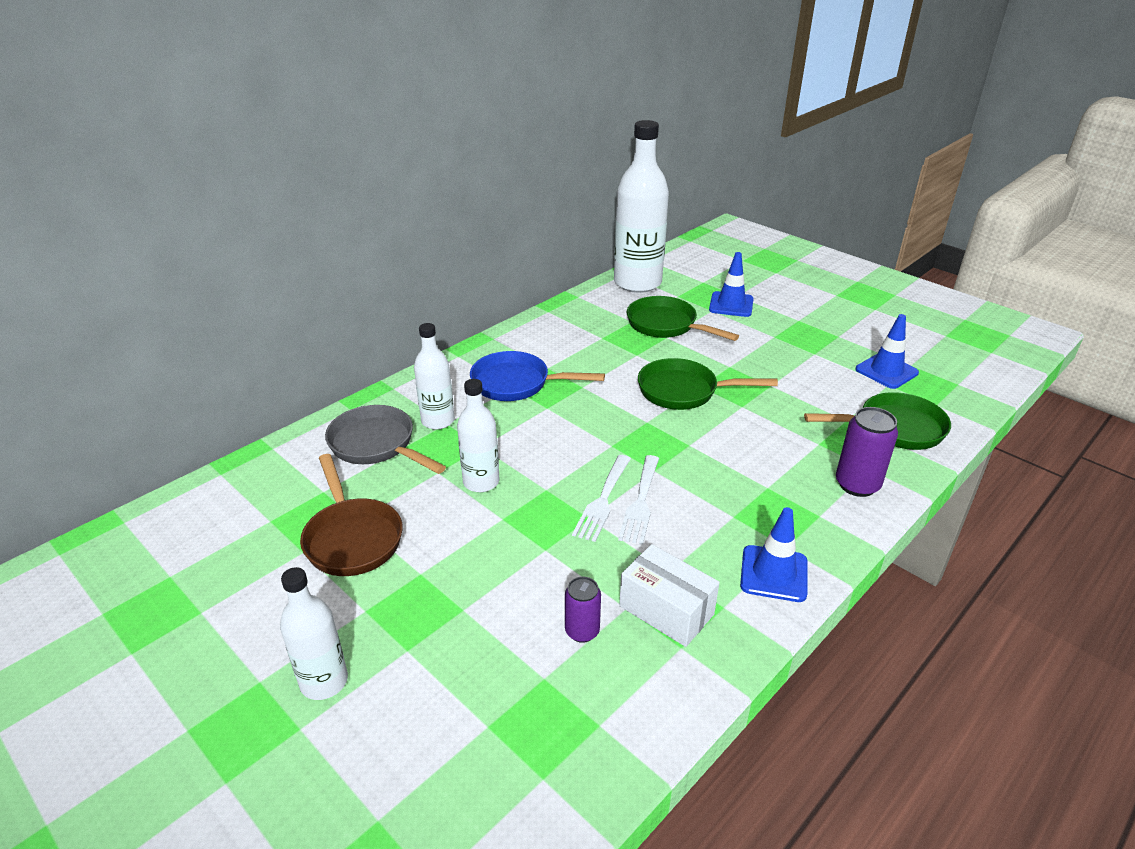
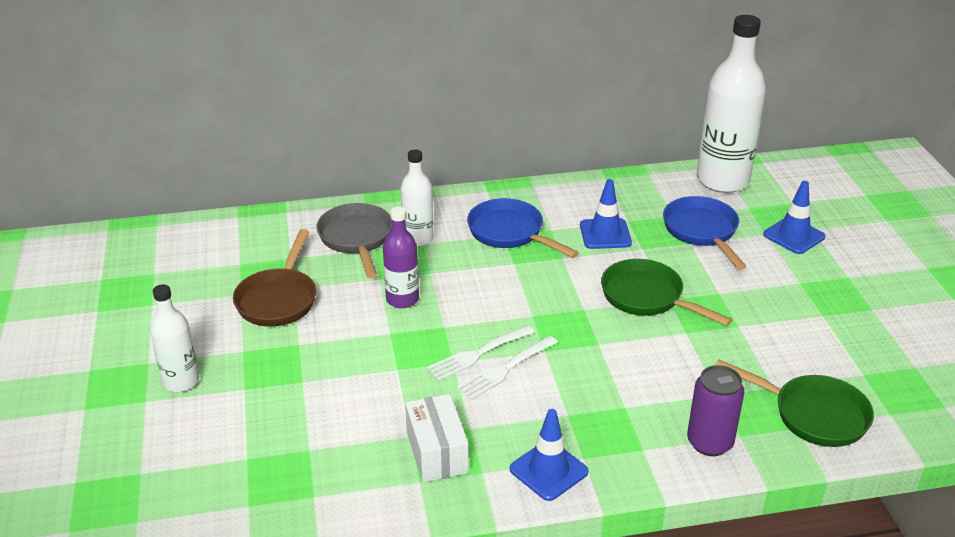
camera: 35 degrees right, 0 degrees up
(481, 482) = (402, 299): white bottle -> purple bottle
(582, 631) = (364, 435): purple can -> none
(666, 325) = (702, 232): green pan -> blue pan
(886, 371) = (878, 362): blue traffic cone -> blue traffic cone (605, 234)

